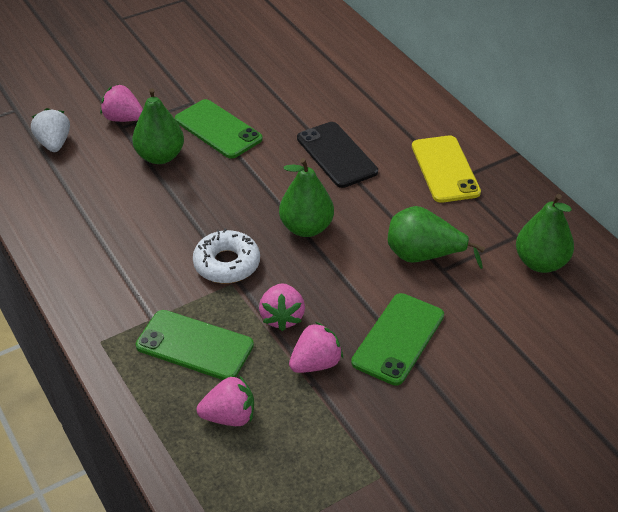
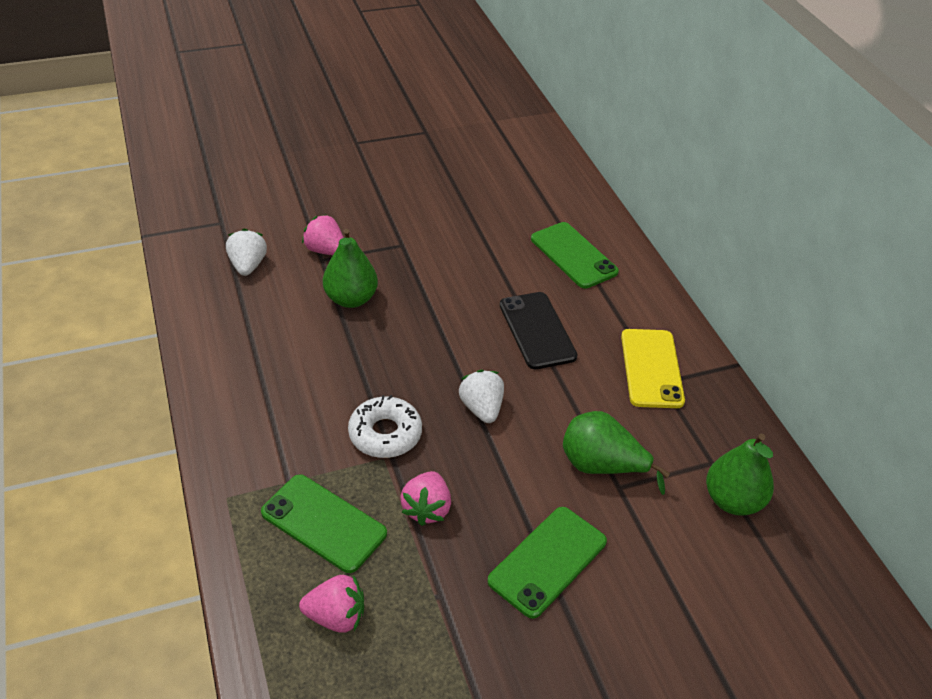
camera: 10 degrees right, 0 degrees up
(218, 129) = (419, 279): green phone -> green phone (573, 255)
(306, 228) = (482, 408): green pear -> white strawberry
(316, 363) = (448, 572): pink strawberry -> none

